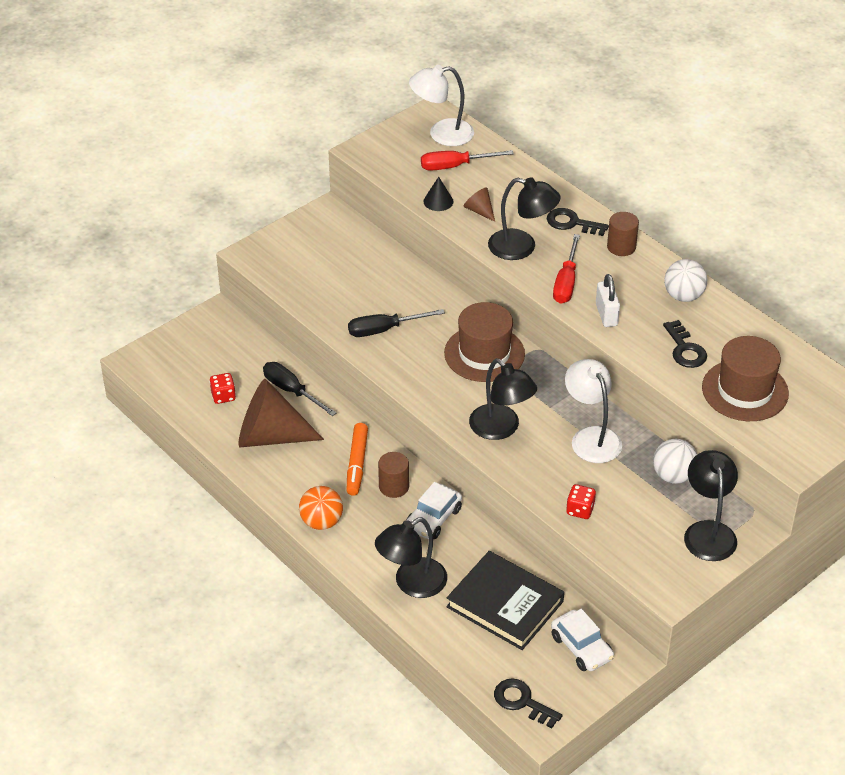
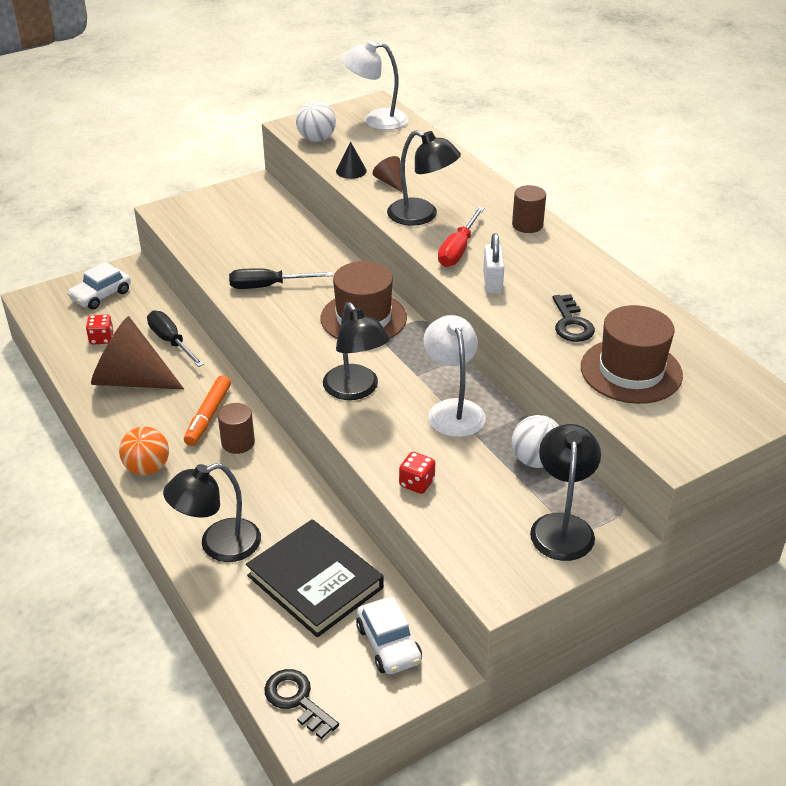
camera: 10 degrees right, 5 degrees down
(433, 518) = (268, 480): white car -> white car (101, 295)
(455, 166) = (379, 145): red screwdriver -> none
(572, 223) = (481, 200): black key -> none
(683, 296) = (583, 274): white ball -> white ball (316, 139)

